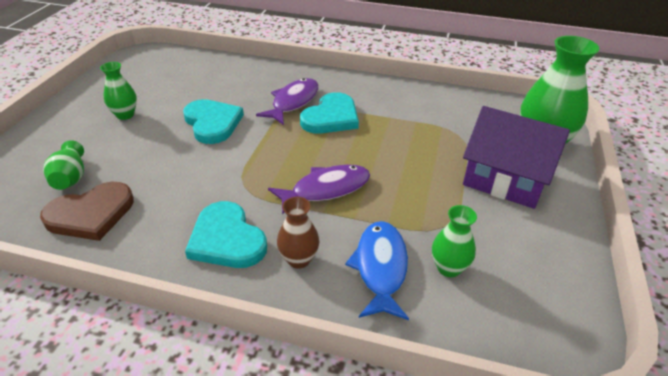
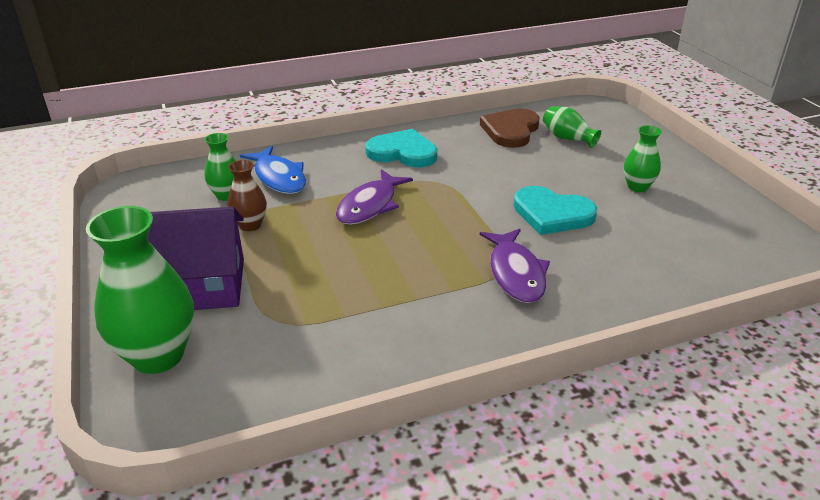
camera: 145 degrees right, 5 degrees down
(299, 259) = (341, 161): brown vase -> brown vase (250, 225)
(331, 117) = (448, 274): turquoise heart -> none

